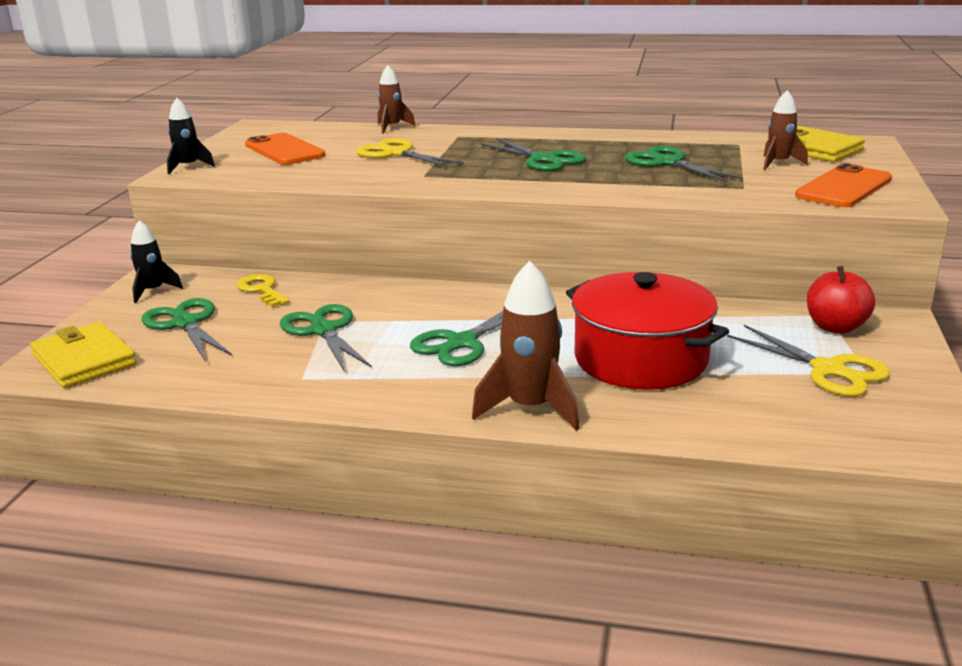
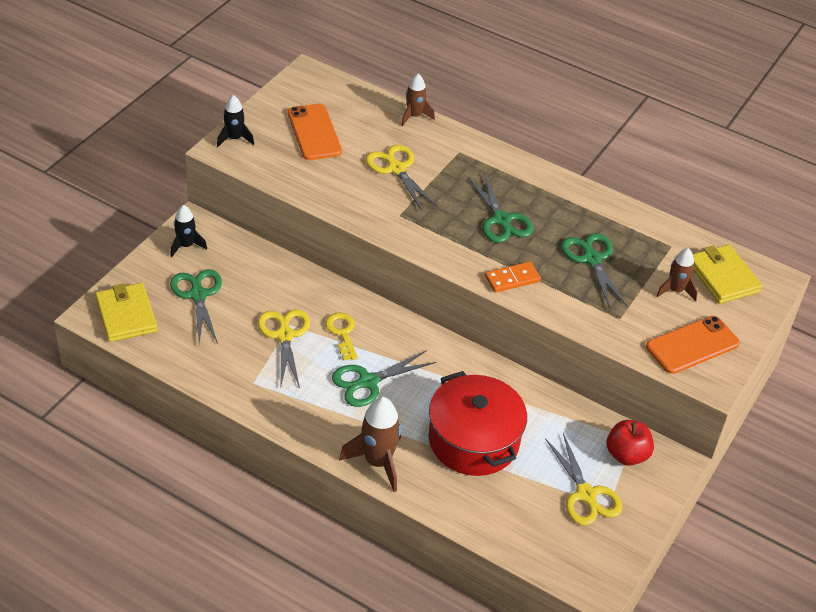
camera: 15 degrees right, 20 degrees up
(262, 290) = (260, 270): yellow key -> yellow key (342, 333)
(323, 330) = (285, 335): green scissors -> yellow scissors
(594, 187) = (512, 279): none -> orange domino

